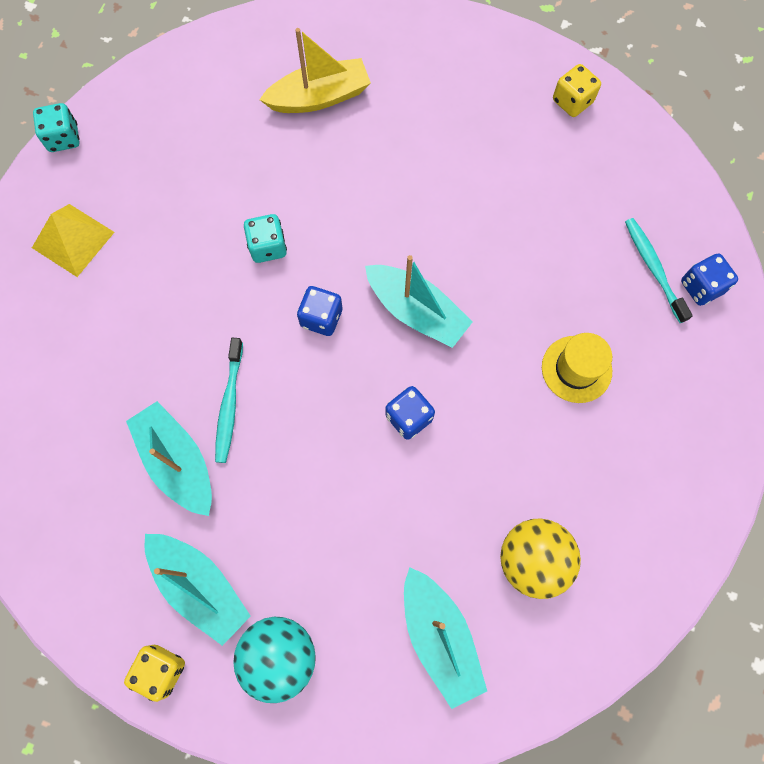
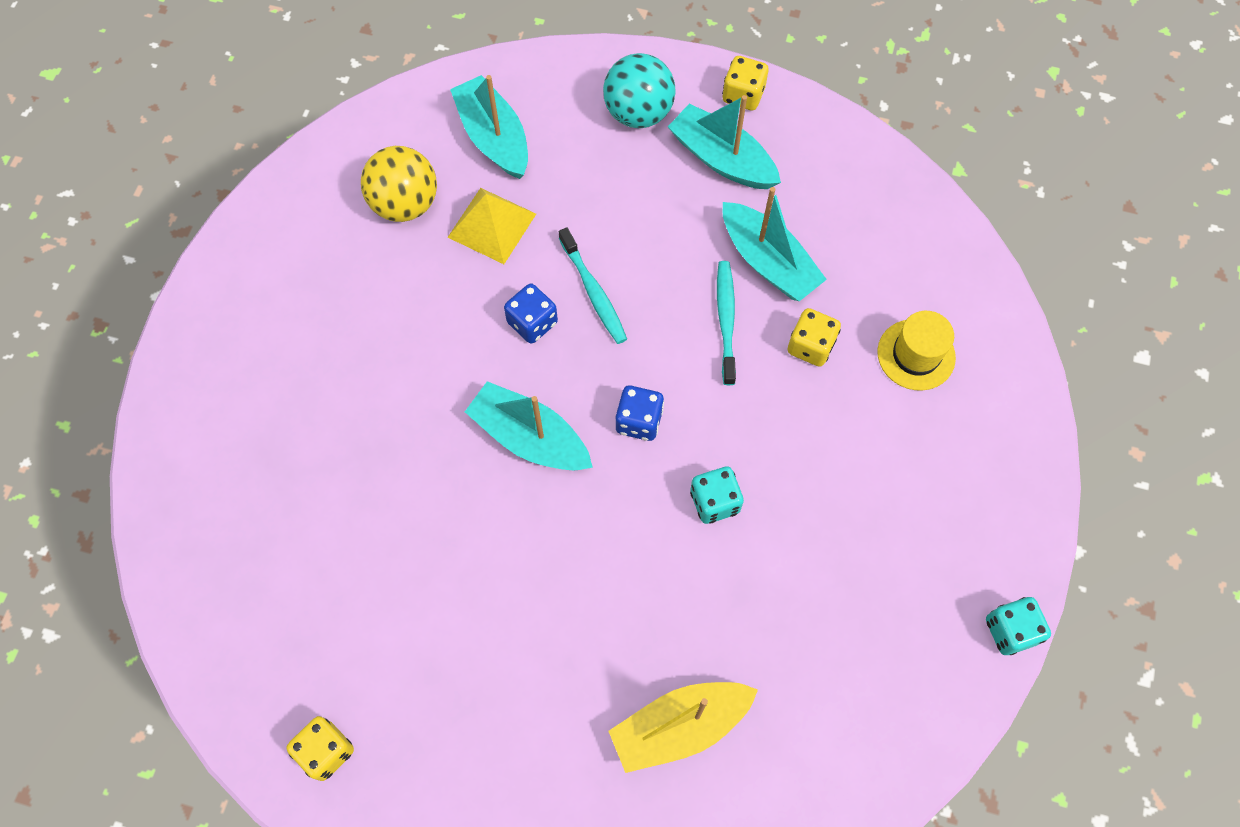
camera: 175 degrees right, 5 degrees down
(73, 240) = (952, 491): yellow pyramid -> yellow pyramid (492, 225)
(158, 373) = (810, 346): none -> yellow dice
(576, 369) = (348, 387): yellow hat -> yellow hat (916, 355)
(653, 268) = (245, 513): turquoise toothbrush -> turquoise toothbrush (594, 292)
(701, 287) = (191, 494): blue dice -> none

